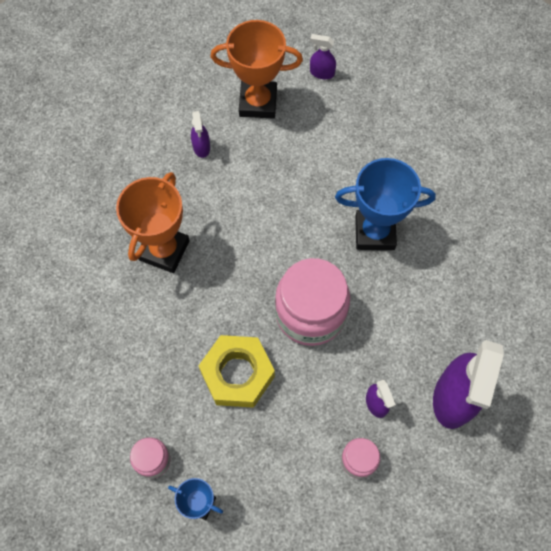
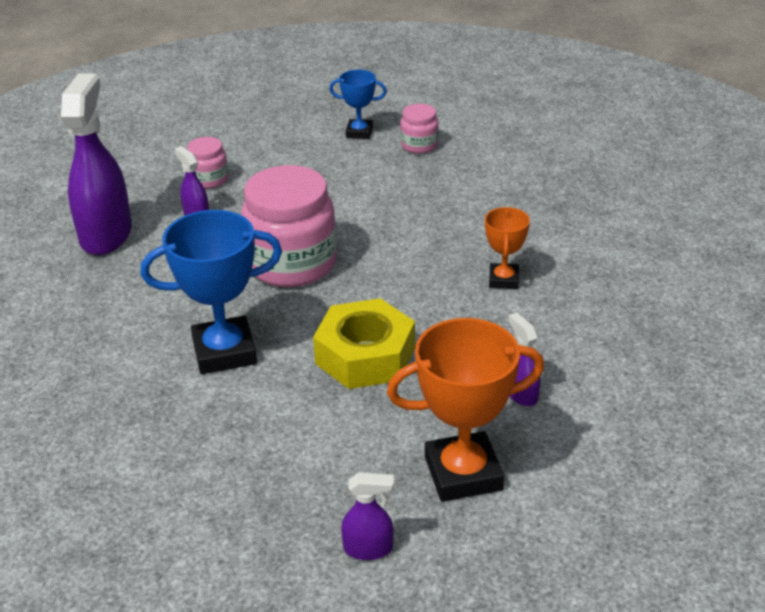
camera: 165 degrees right, 30 degrees down
(164, 250) = (503, 280): orange trophy -> orange trophy, size x0.55
(237, 374) = (360, 207): yellow nut -> yellow nut (365, 356)

